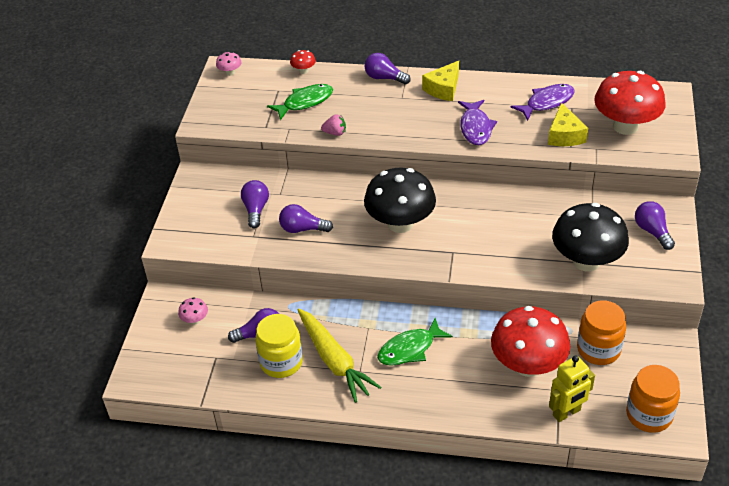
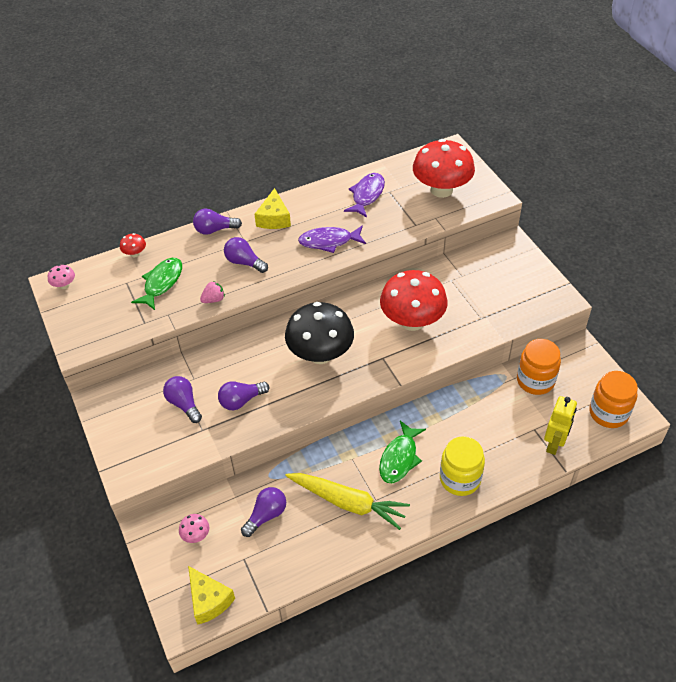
camera: 35 degrees left, 5 degrees up
(281, 362) = (305, 530): yellow jar -> yellow jar (460, 479)
(475, 128) = (329, 241): purple fish -> purple fish turned 120 degrees clockwise
(528, 365) = (497, 421): red mushroom -> red mushroom (412, 321)
(564, 135) = (403, 217): yellow cheese -> yellow cheese (209, 600)
(586, 261) = (487, 314): black mushroom -> none
(652, 231) = (513, 267): purple light bulb -> purple light bulb (244, 262)

